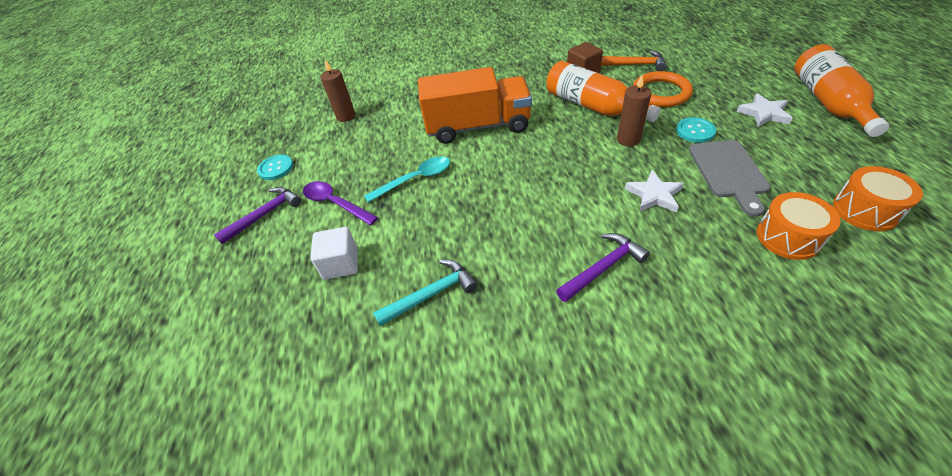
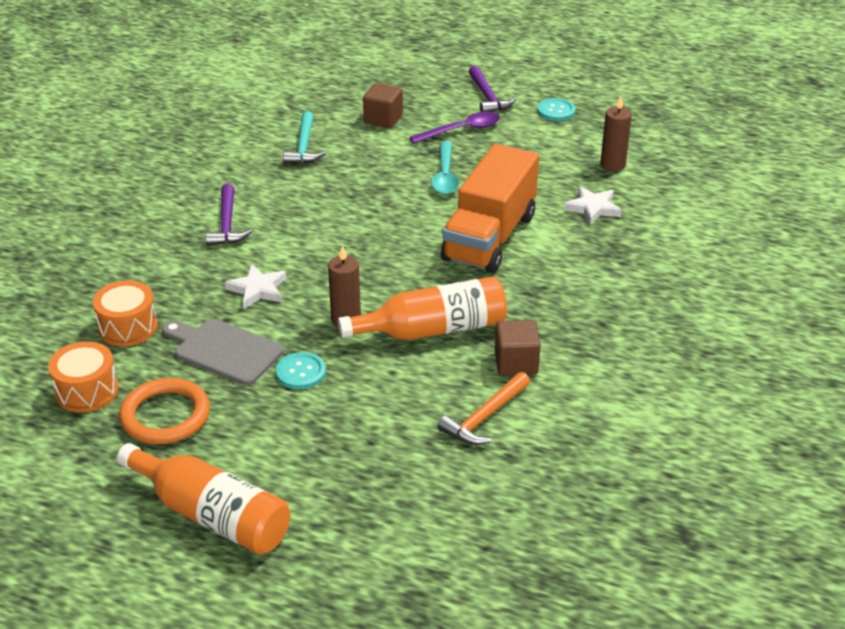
camera: 115 degrees right, 10 degrees down
(341, 264) = (383, 119): white cube -> brown cube
(661, 93) = (395, 396): orange ring -> orange ring (165, 415)
(764, 113) = (261, 445): white star -> white star (592, 208)

